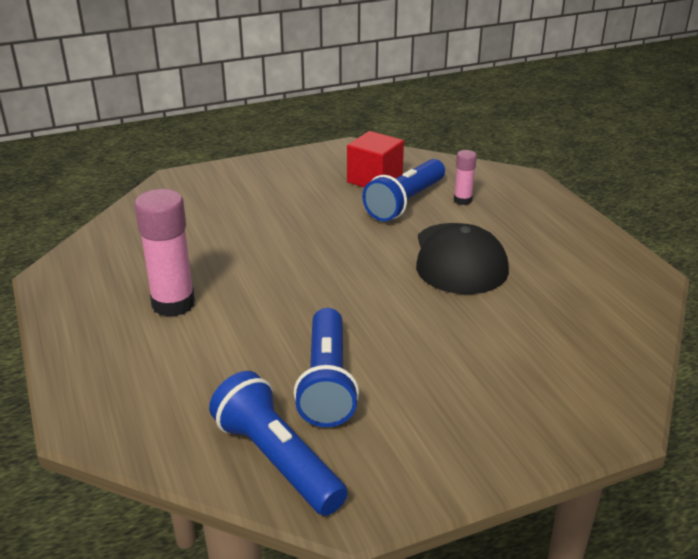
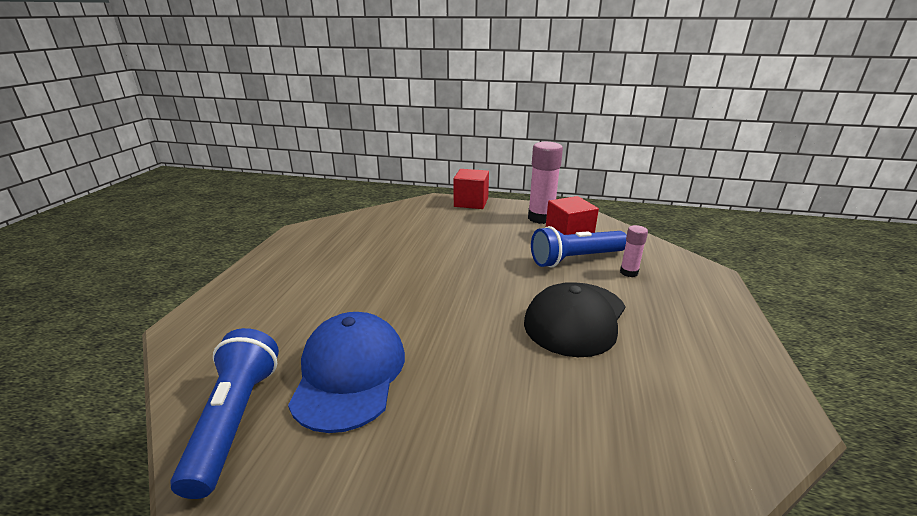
camera: 35 degrees right, 5 degrees down
(173, 304) = (333, 271): pink glue stick -> pink glue stick (541, 218)
(225, 170) = (471, 202): none -> red cube
(327, 382) = (349, 373): blue flashlight -> blue cap

